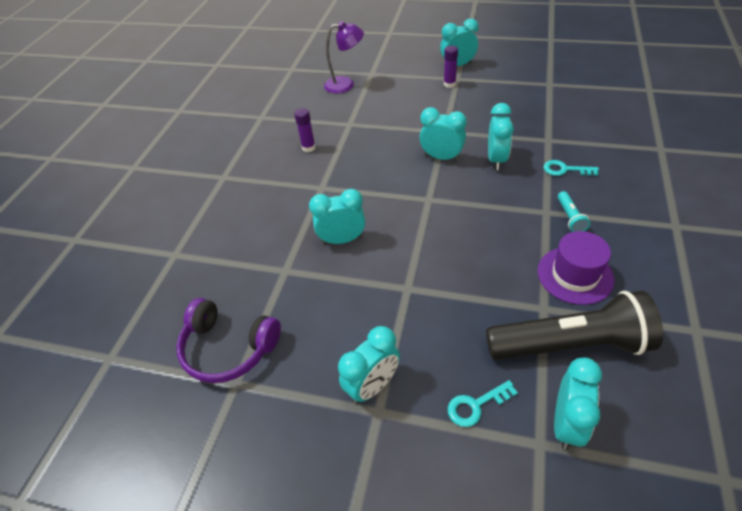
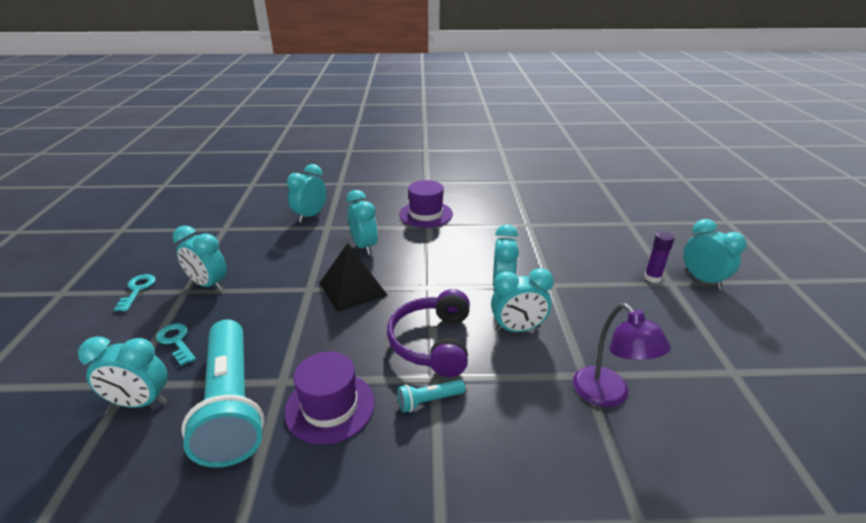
camera: 70 degrees right, 15 degrees down
(228, 348) = (253, 220): purple headphones -> purple headphones (432, 342)
(249, 286) = (310, 216): none -> turquoise clock
(297, 186) = (426, 214): none -> purple hat
(308, 147) = (481, 210): purple glue stick -> none
(345, 84) = (596, 211): purple lamp -> purple lamp (608, 395)
(417, 253) = (353, 289): none -> black pyramid
(565, 170) = (525, 394): turquoise key -> turquoise key (137, 290)
(570, 344) = (231, 404): black flashlight -> turquoise flashlight

